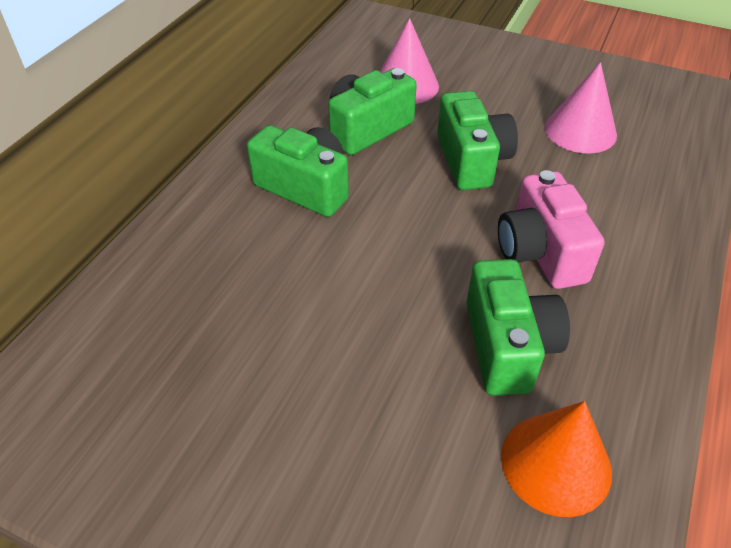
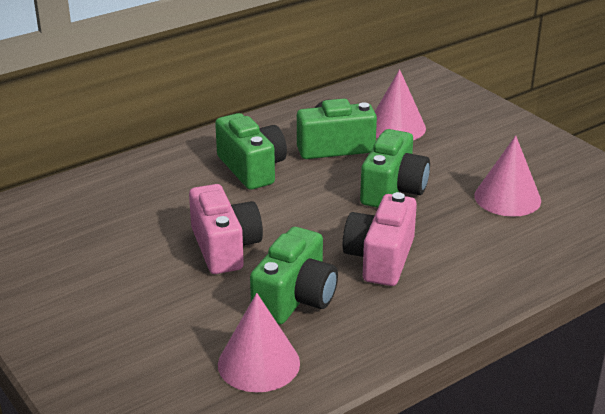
camera: 30 degrees right, 15 degrees down
(370, 309) = (225, 247): none -> pink camera
(556, 463) = (258, 363): orange cone -> pink cone

